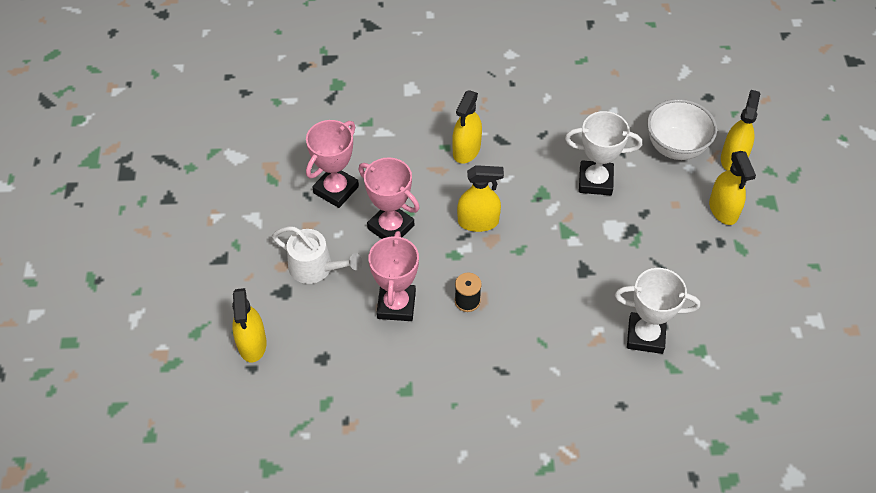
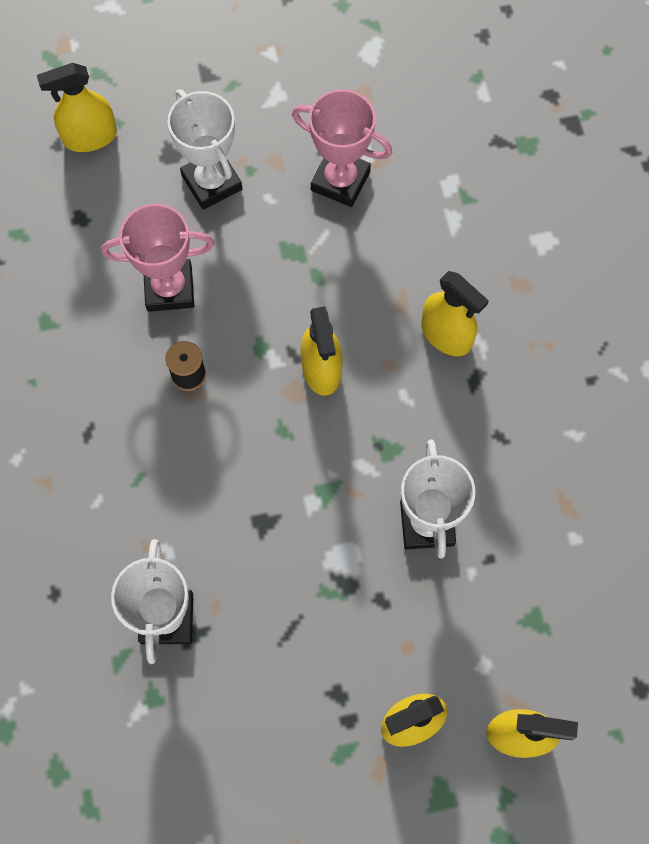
camera: 80 degrees right, 15 degrees up
(315, 267) = (212, 182): white watering can -> white trophy
(391, 227) = (291, 259): pink trophy -> none
(466, 150) = (446, 335): yellow spray bottle -> yellow spray bottle turned 150 degrees counterclockwise
(675, 147) = (520, 641): white bowl -> none

